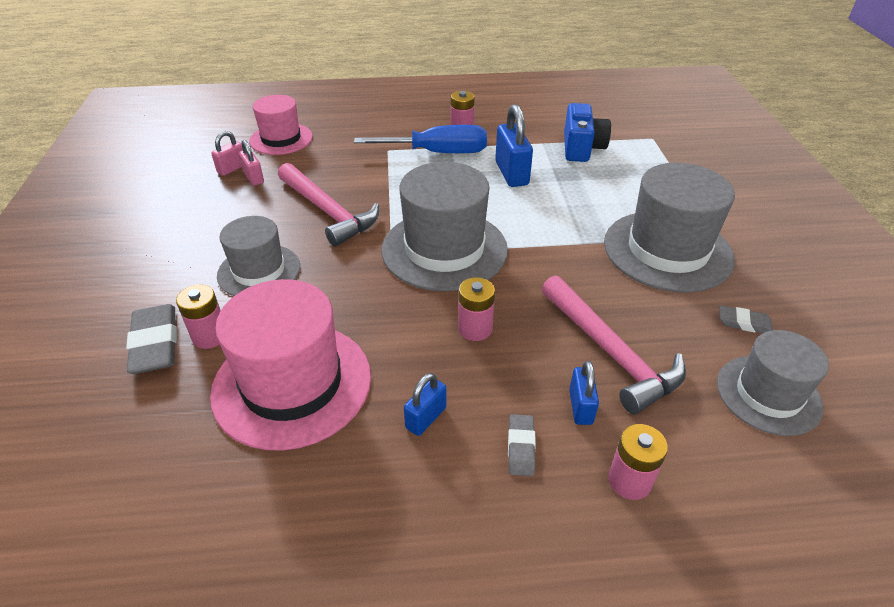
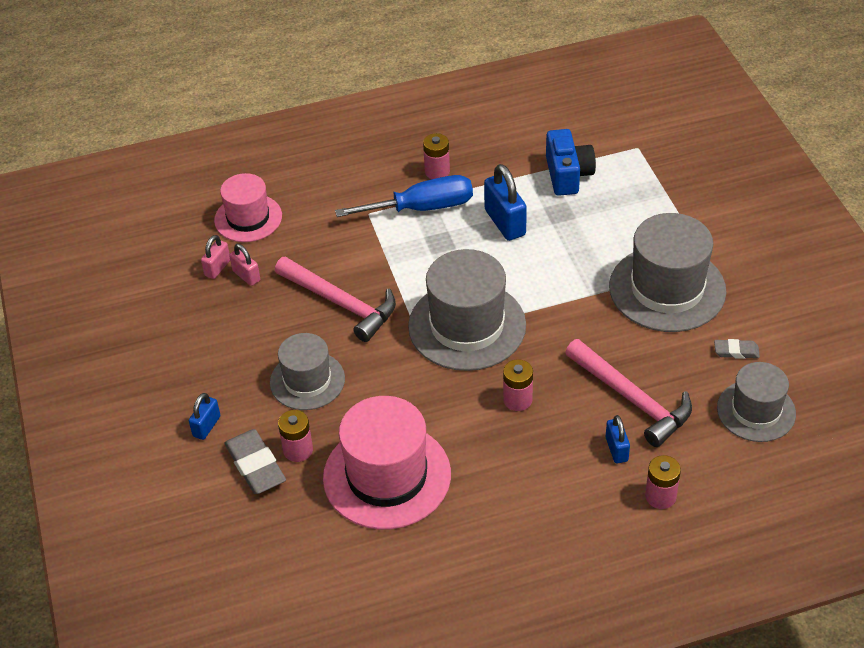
camera: 10 degrees left, 5 degrees up
(426, 418) = (502, 481): blue padlock -> blue padlock (206, 426)
(520, 447) = (578, 489): grey eraser -> none

